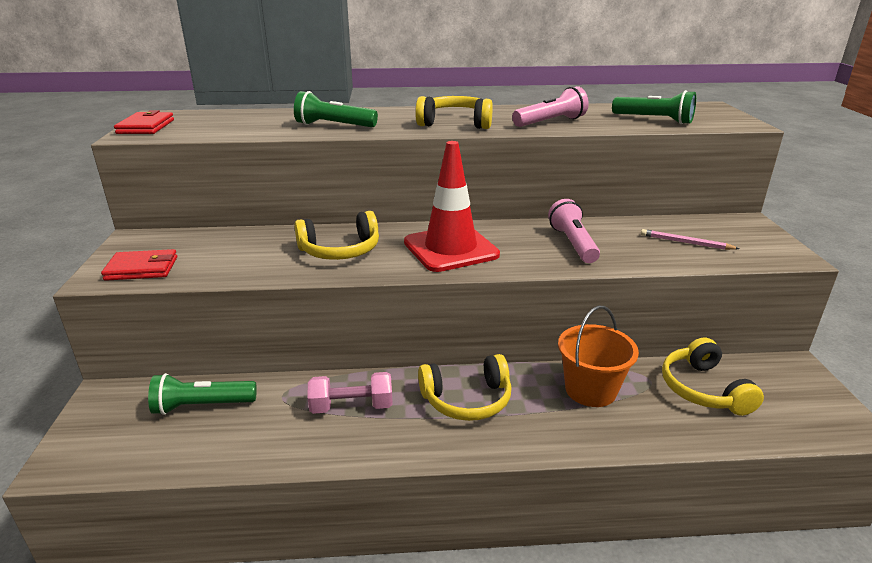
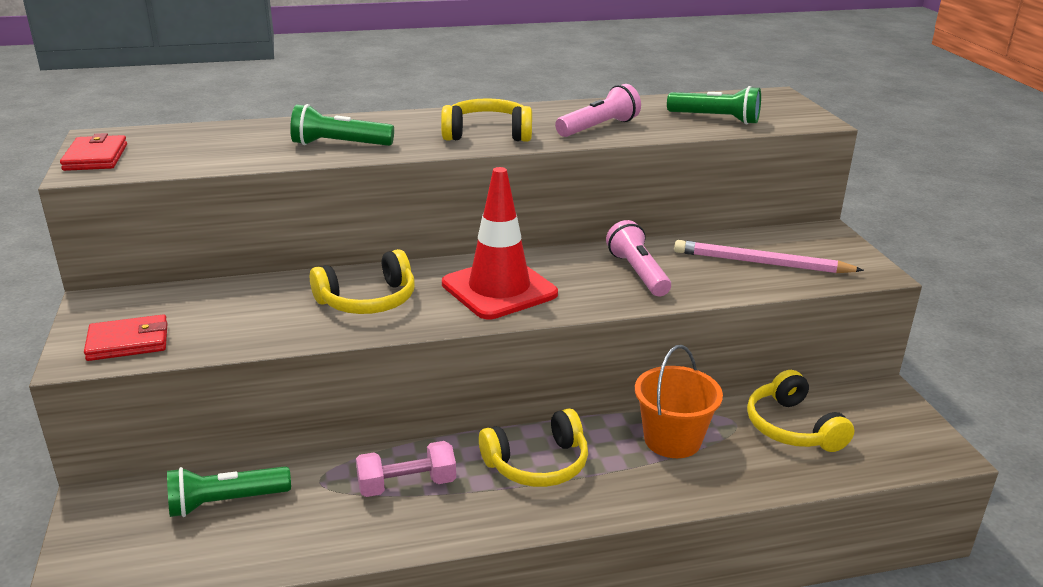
camera: 10 degrees left, 0 degrees up
(686, 242) = (762, 263): pink pencil -> pink pencil, size x1.74

